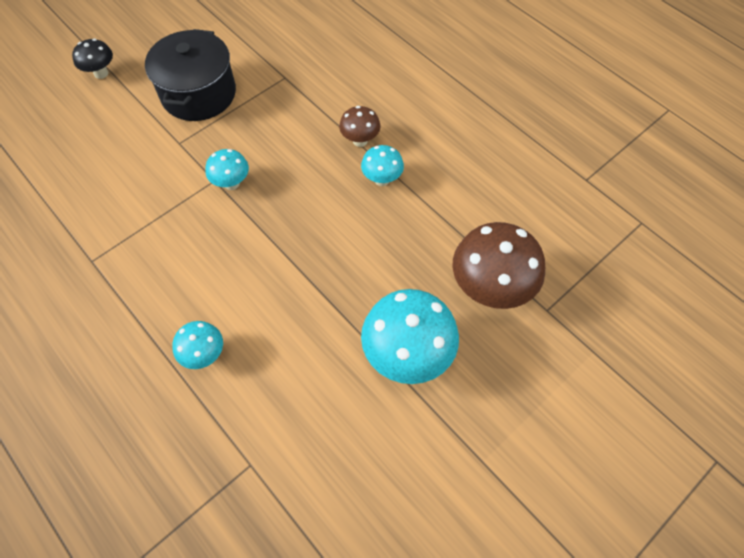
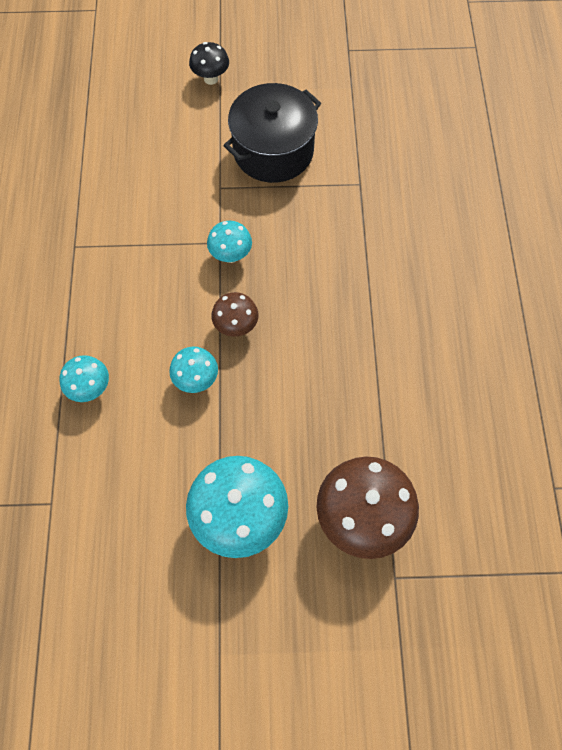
camera: 40 degrees right, 5 degrees up
(360, 140) = (373, 293): brown mushroom -> brown mushroom (236, 326)
(382, 179) = (359, 344): turquoise mushroom -> turquoise mushroom (196, 380)

